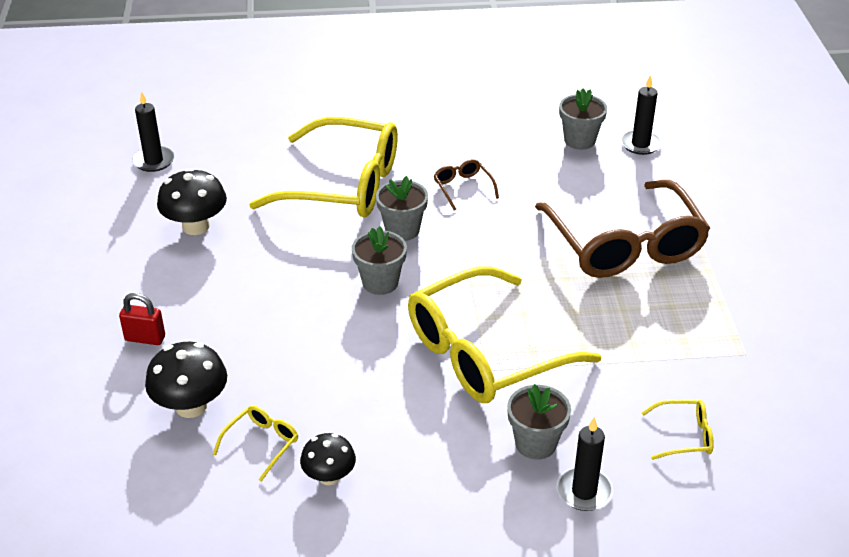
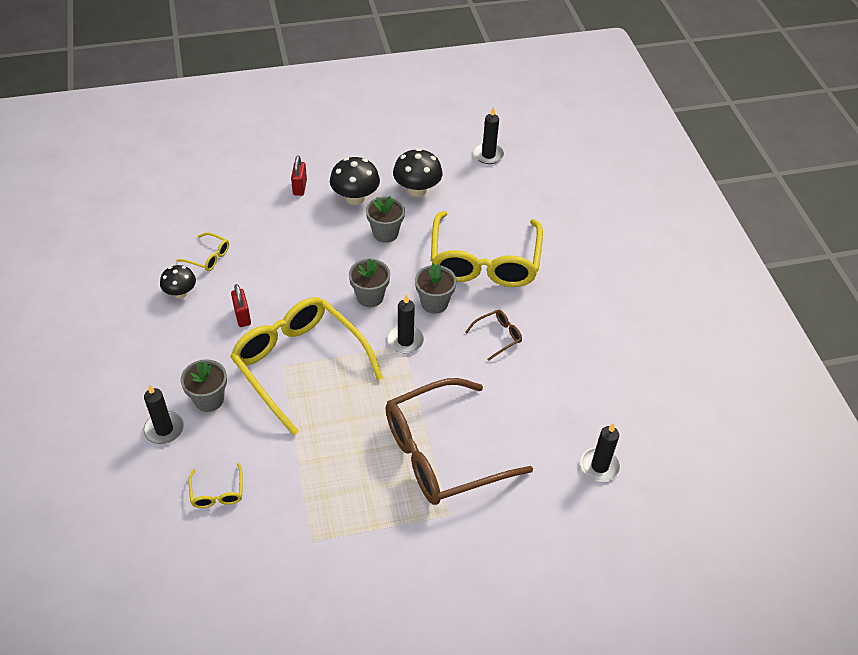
camera: 80 degrees right, 10 degrees up
(191, 406) = (240, 219): black mushroom -> black mushroom (355, 198)
(391, 407) = (242, 316): none -> red padlock
(459, 258) = (405, 341): none -> black candle
(579, 140) = (591, 416): grey flower pot -> grey flower pot (385, 233)

